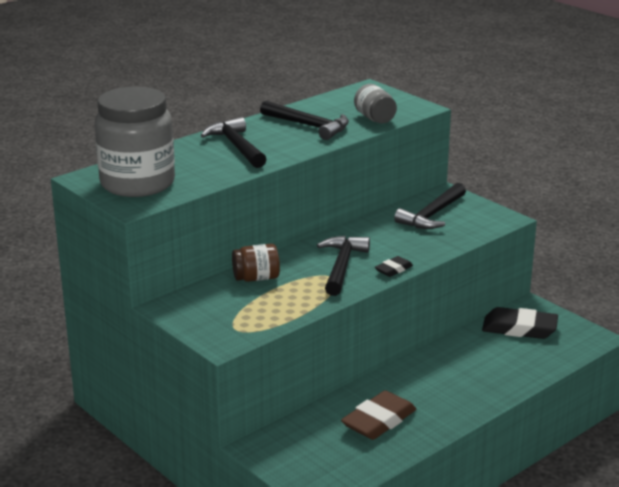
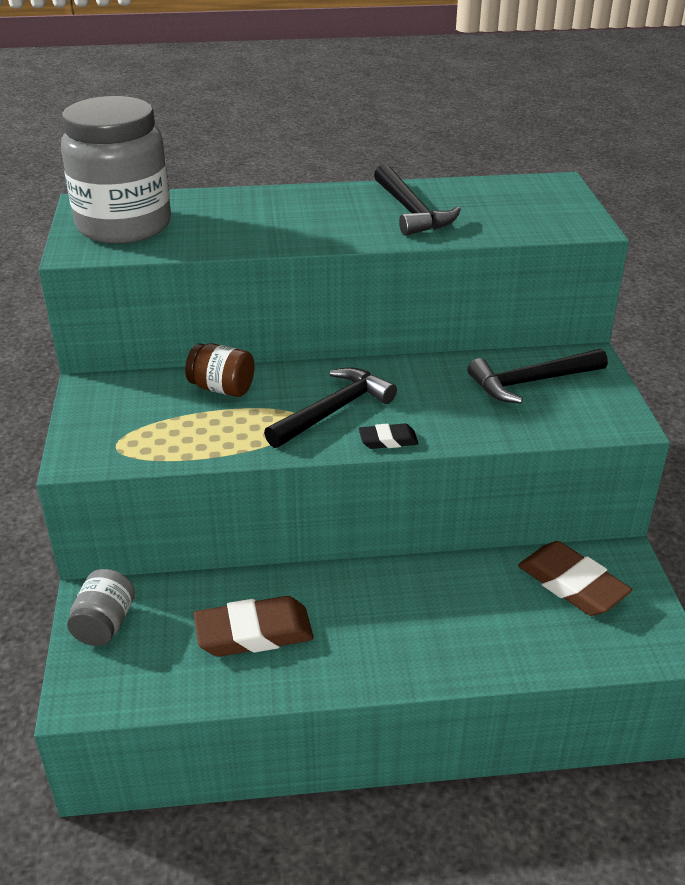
camera: 35 degrees right, 10 degrees up
(236, 146) = (291, 213): black hammer -> none
(375, 118) = (506, 225): grey jar -> grey jar (105, 624)
(519, 328) = (572, 584): black eraser -> brown eraser

